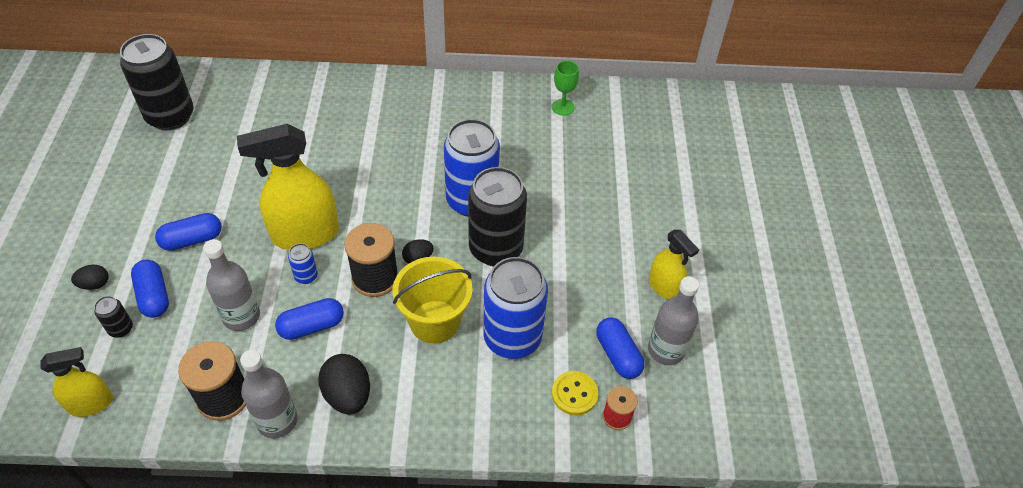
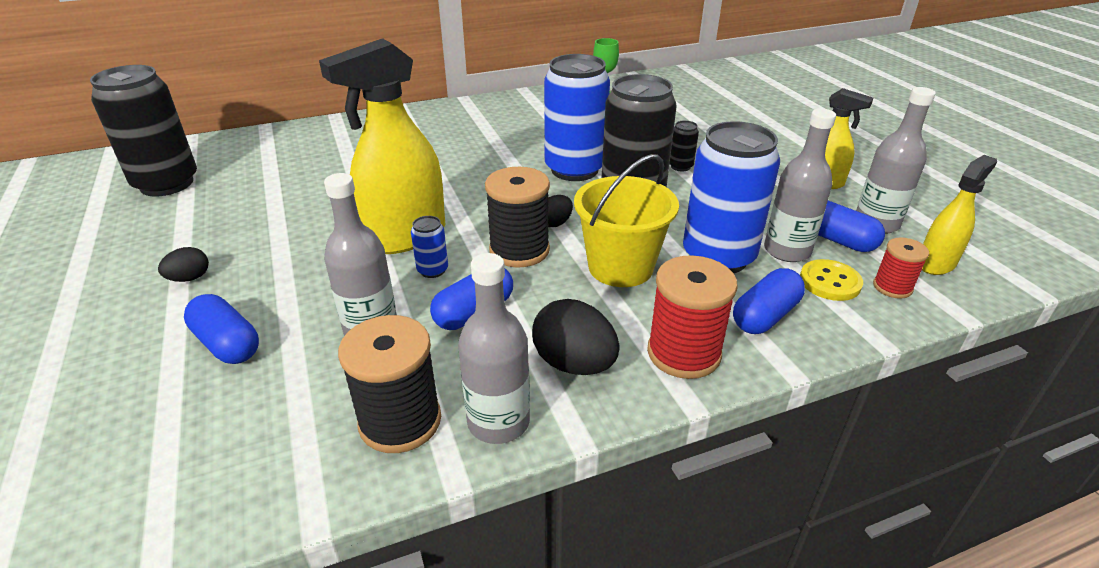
camera: 20 degrees left, 15 degrees down
(91, 404) = (180, 500): yellow spray bottle -> yellow spray bottle (936, 263)
(95, 284) = (124, 357): black egg -> black egg (189, 278)
(121, 329) = (191, 393): black can -> black can (680, 166)
(192, 240) = (255, 276): blue capsule -> blue capsule (765, 316)
(422, 415) = (683, 353): none -> red spool
(569, 351) = (787, 251): none -> grey bottle

